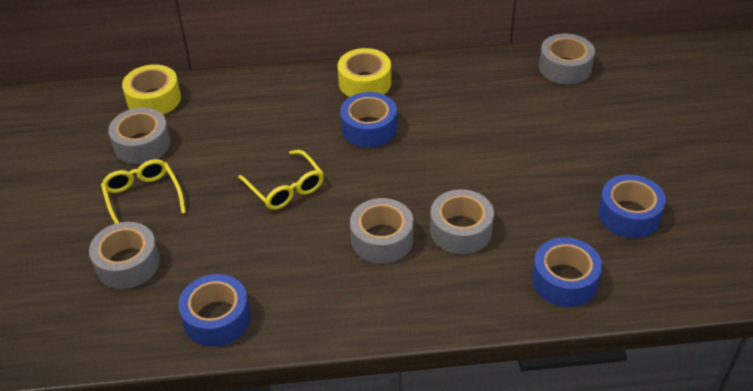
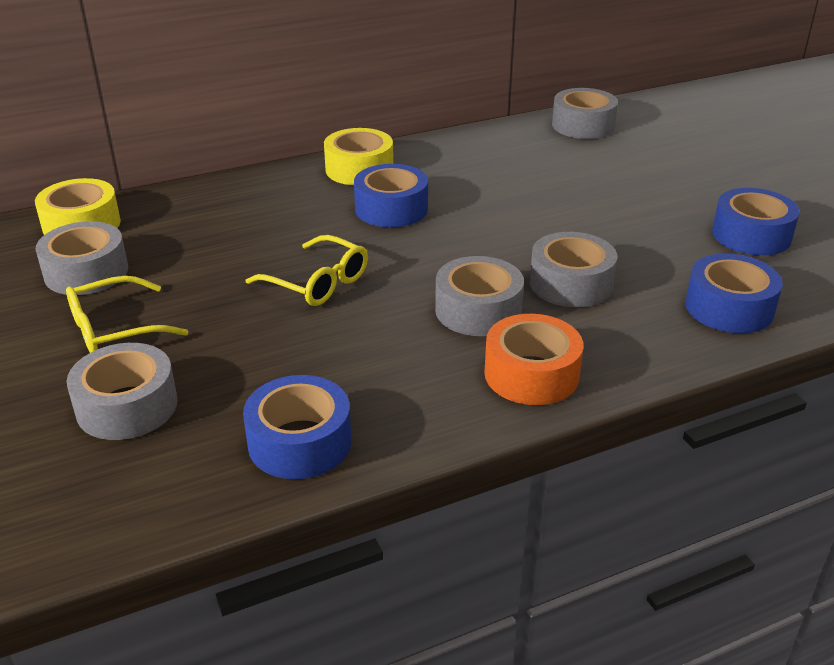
camera: 20 degrees left, 10 degrees down
(143, 198) = (115, 328): yellow glasses -> yellow glasses turned 75 degrees counterclockwise
(388, 303) = (531, 374): none -> orange tape

